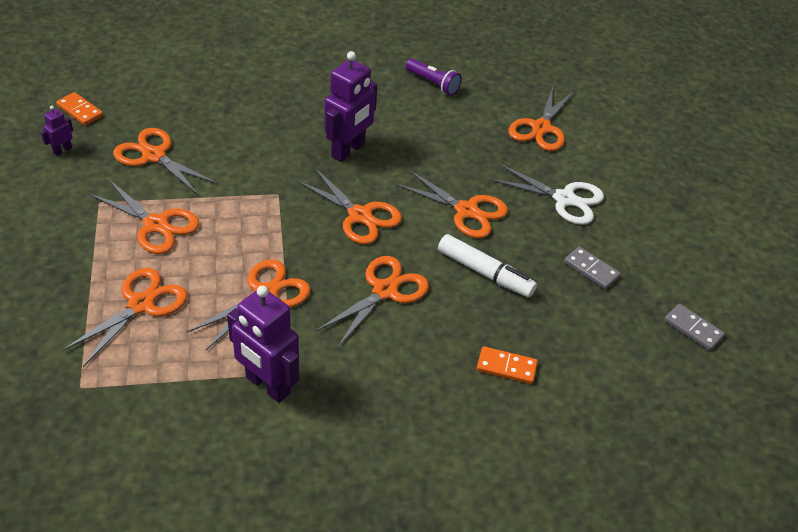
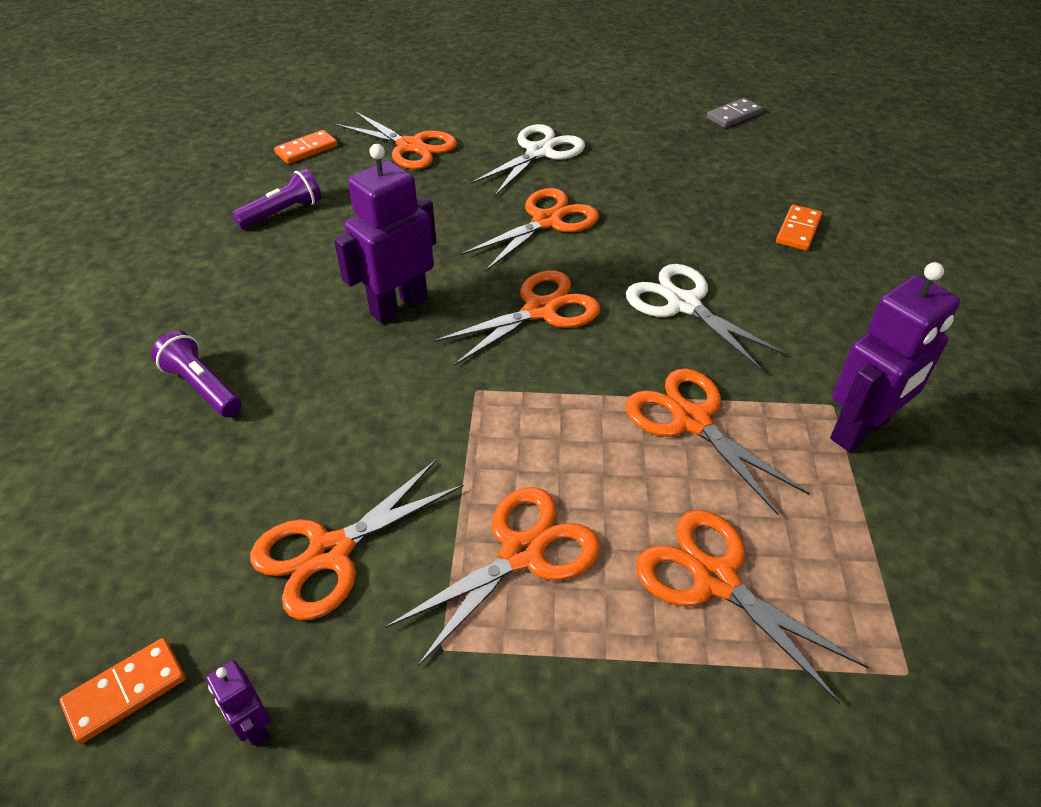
camera: 75 degrees left, 0 degrees up
(263, 89) = (202, 387): none -> purple flashlight
(348, 150) = (398, 306): purple robot -> purple robot turned 90 degrees counterclockwise
(385, 291) = (683, 304): orange scissors -> white scissors
(485, 273) = (654, 223): white marker -> none
(514, 79) = (306, 150): none -> orange domino
(591, 269) = (652, 155): grey domino -> none

